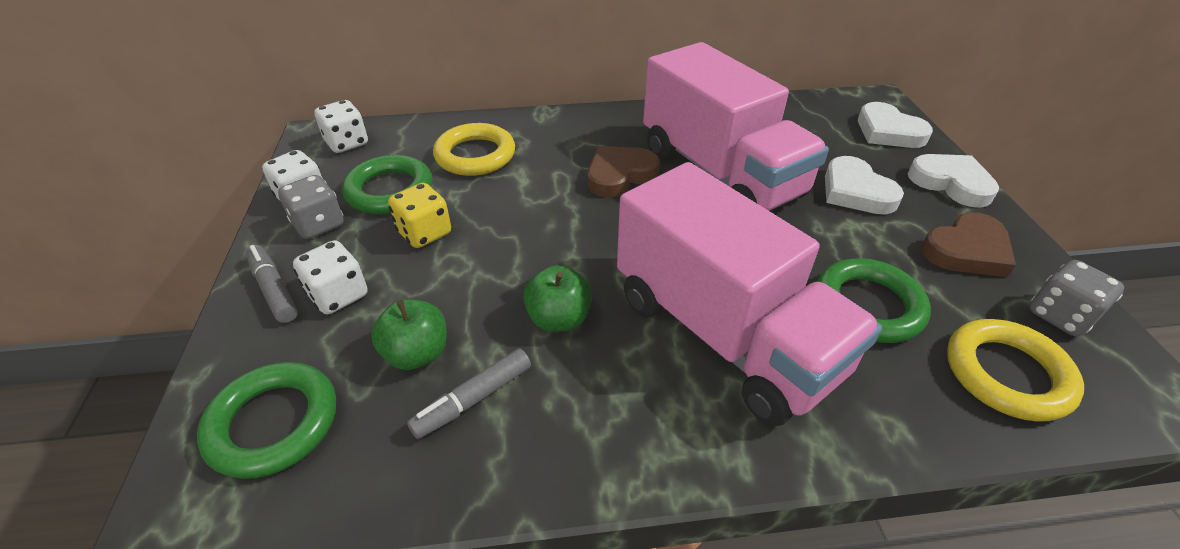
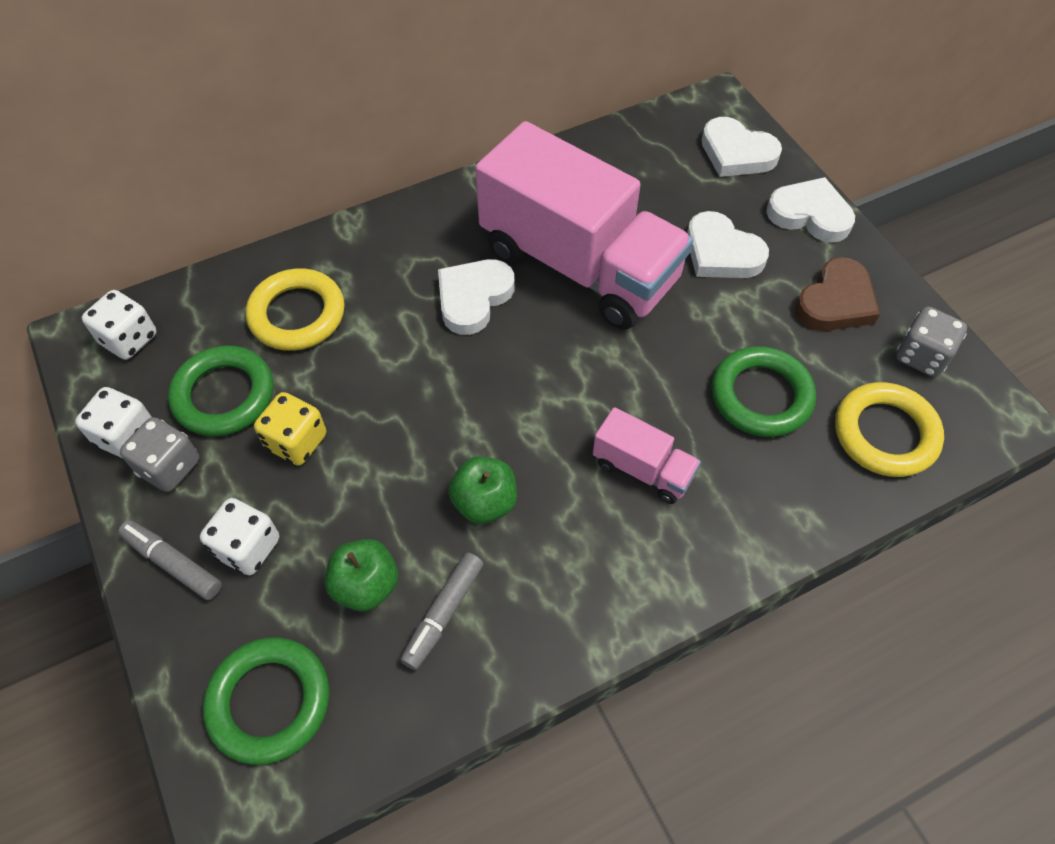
camera: 20 degrees left, 15 degrees up
(619, 175) = (473, 298): brown heart -> white heart
(724, 334) = (642, 469): pink truck -> pink truck, size x0.43

